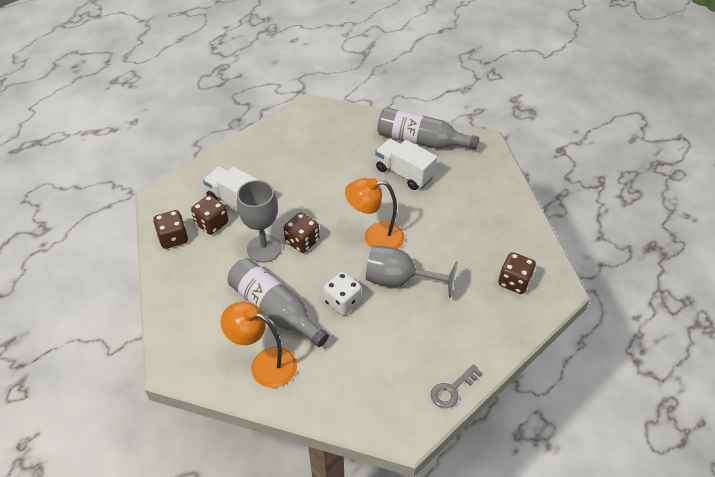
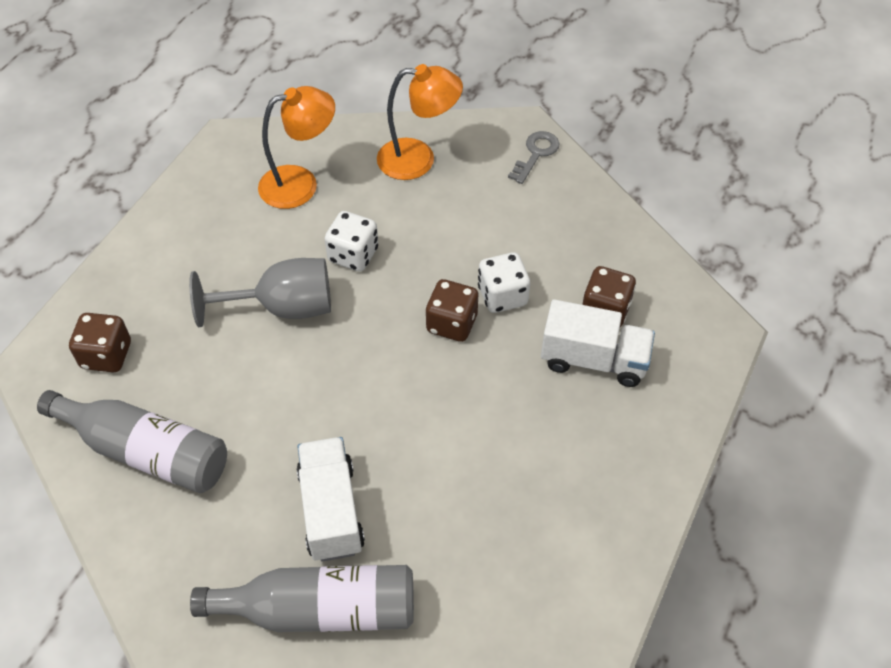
camera: 160 degrees right, 5 degrees up
(173, 238) = (644, 272): brown dice -> none
(264, 248) = (502, 296): grey goblet -> white dice
(275, 309) = (440, 220): grey bottle -> grey bottle (146, 451)
(375, 237) = (341, 364): orange lamp -> orange lamp (300, 184)
(404, 173) = (331, 510): white truck -> white truck turned 120 degrees counterclockwise
(452, 389) = (180, 194): grey key -> grey key (536, 154)

